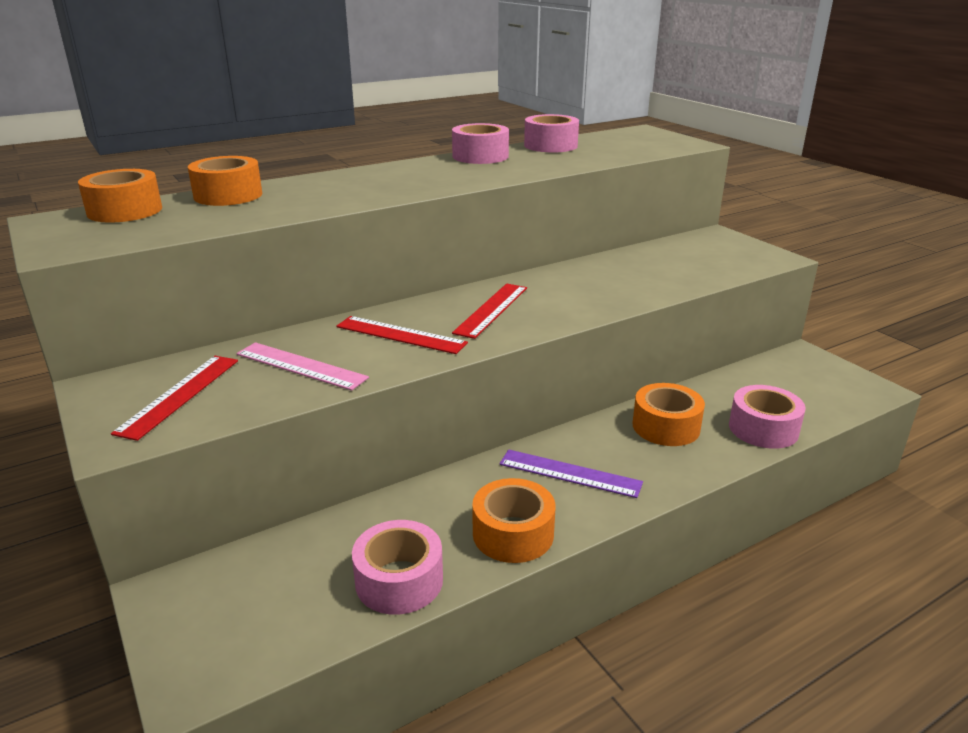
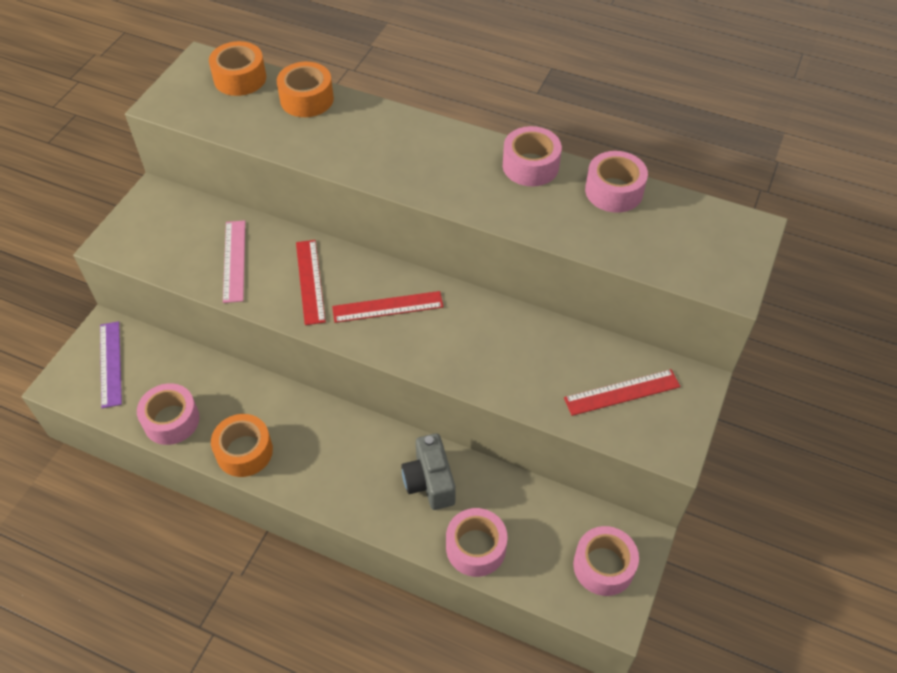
camera: 55 degrees right, 25 degrees up
(179, 395) = (166, 233): red ruler -> red ruler (622, 392)
(569, 473) = (327, 450): purple ruler -> purple ruler (110, 363)
(666, 426) = (429, 481): orange tape -> grey camera
(821, 377) = (603, 566): none -> pink tape

